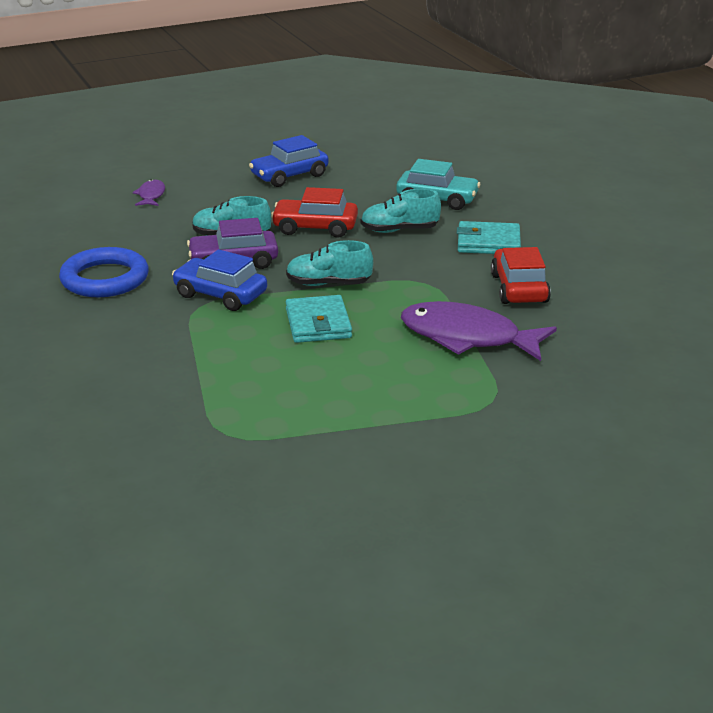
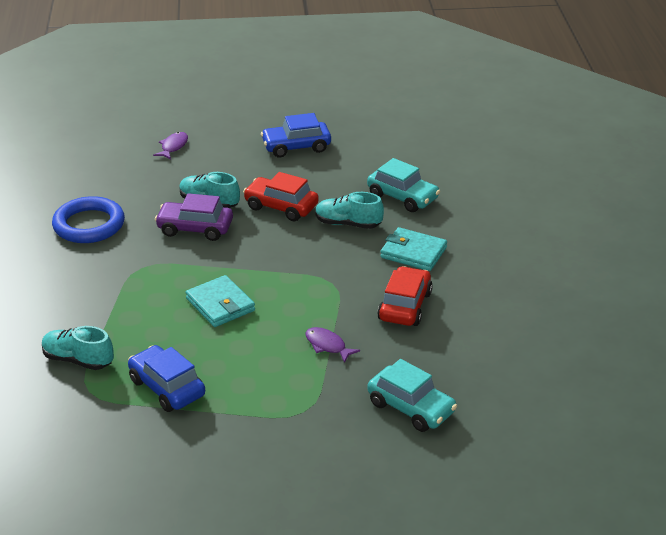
camera: 20 degrees right, 5 degrees up
(220, 295) = (164, 259): blue car -> blue car (167, 388)
(318, 323) = (220, 305): turquoise wallet -> turquoise wallet turned 45 degrees counterclockwise
(328, 284) = (254, 267): turquoise shoe -> turquoise shoe (78, 360)
(467, 337) = (327, 345): purple fish -> purple fish, size x0.46
(603, 374) = (411, 408): none -> turquoise car

